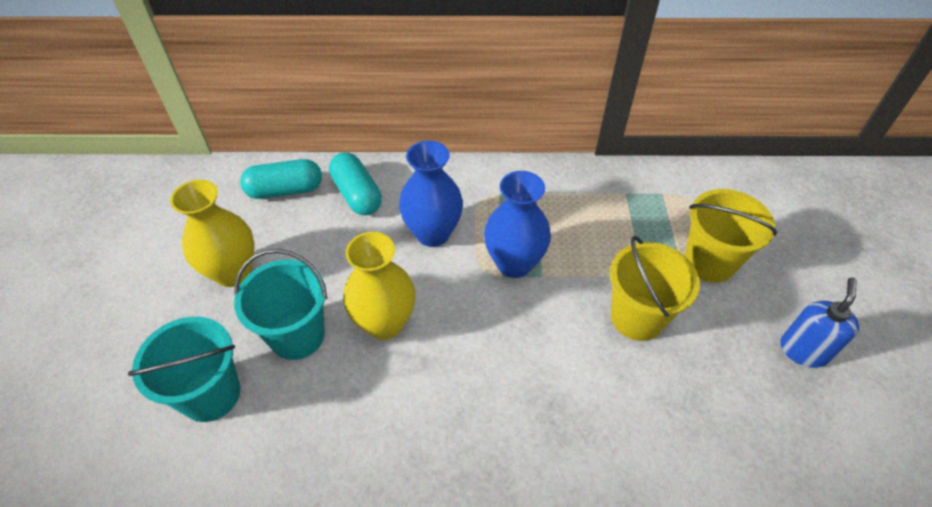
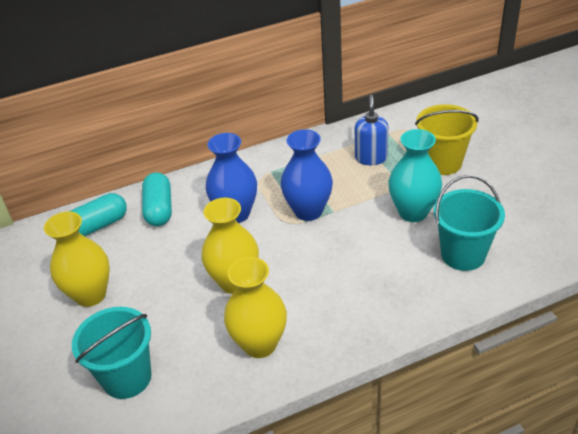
camera: 20 degrees left, 10 degrees down
(297, 335) = (171, 315): turquoise bucket -> turquoise bucket (463, 254)
(357, 194) = (159, 209): turquoise capsule -> turquoise capsule turned 45 degrees clockwise
(367, 419) = (260, 344): none -> yellow vase
(637, 317) = (413, 212): yellow bucket -> turquoise vase
(803, 350) = (528, 192): blue soap dispenser -> blue soap dispenser (371, 158)

